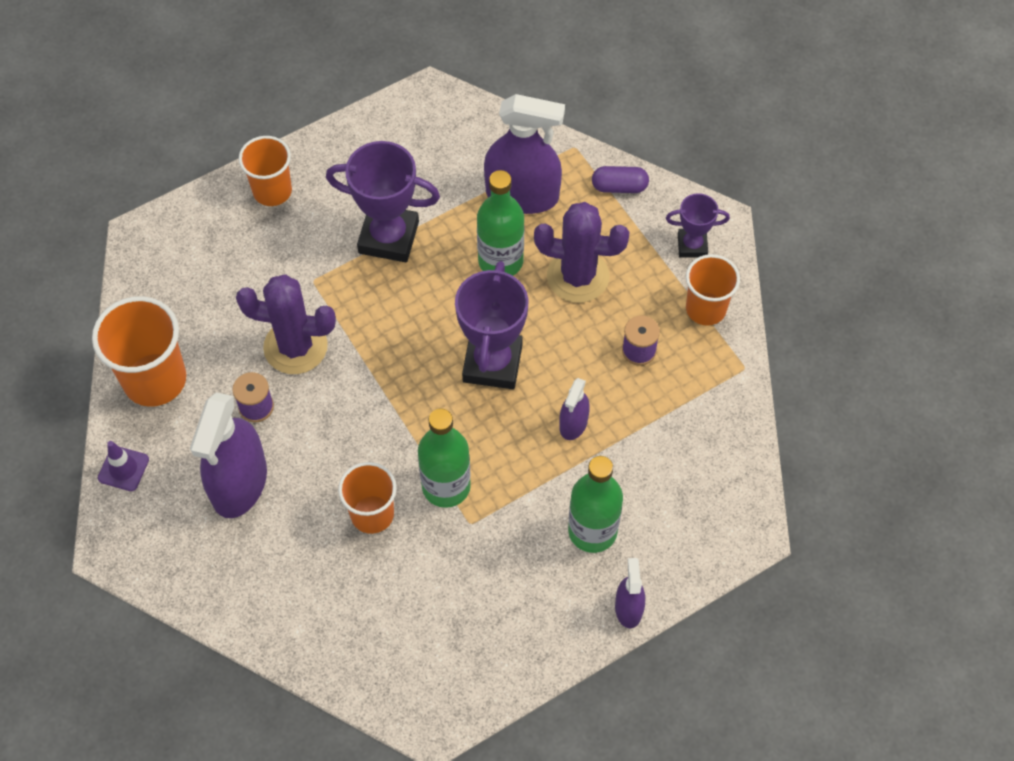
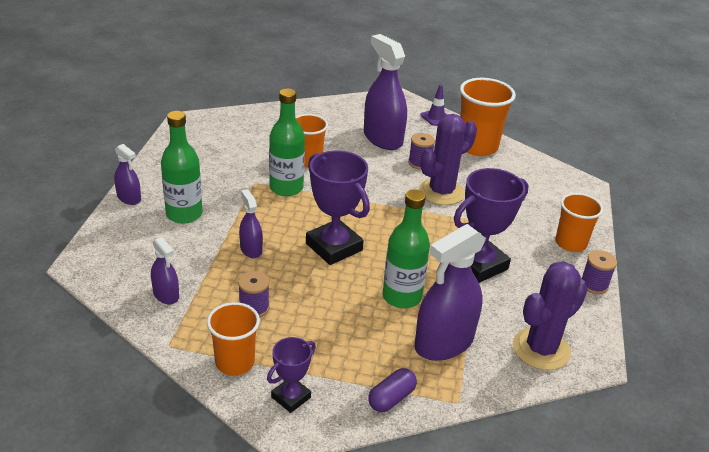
camera: 130 degrees right, 25 degrees down
(323, 142) = (594, 285): none -> purple spool
(578, 276) = (344, 321): purple cactus -> purple cactus (541, 349)
(702, 427) = (166, 295): none -> purple spray bottle

